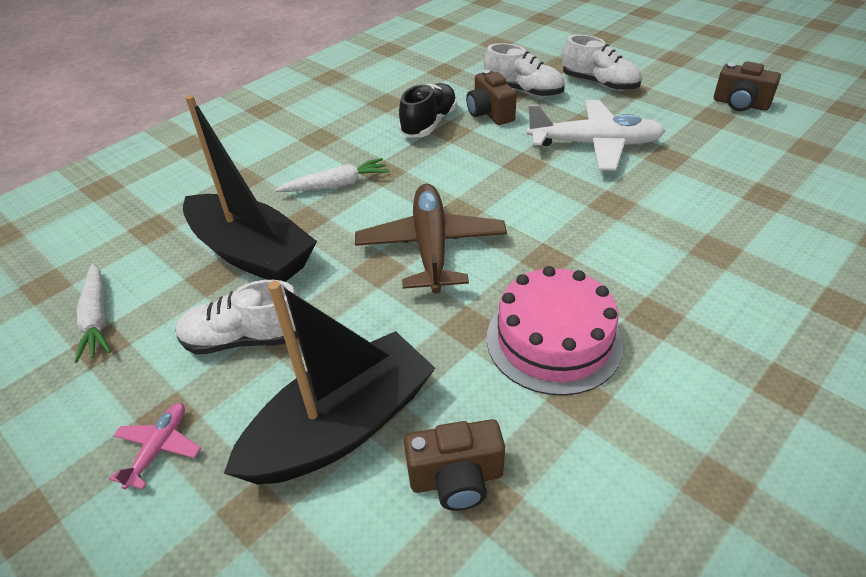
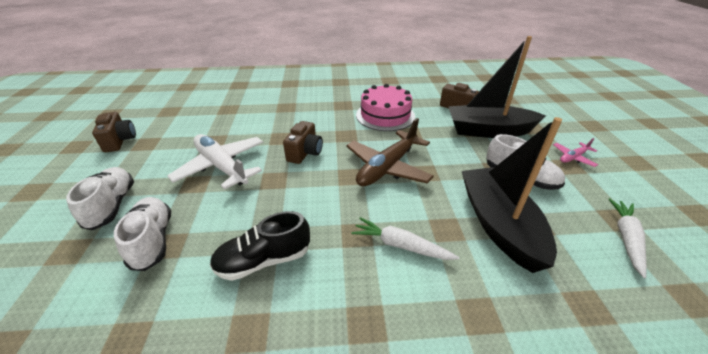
camera: 140 degrees left, 5 degrees down
(490, 113) = (214, 235): brown camera -> brown camera (305, 153)

